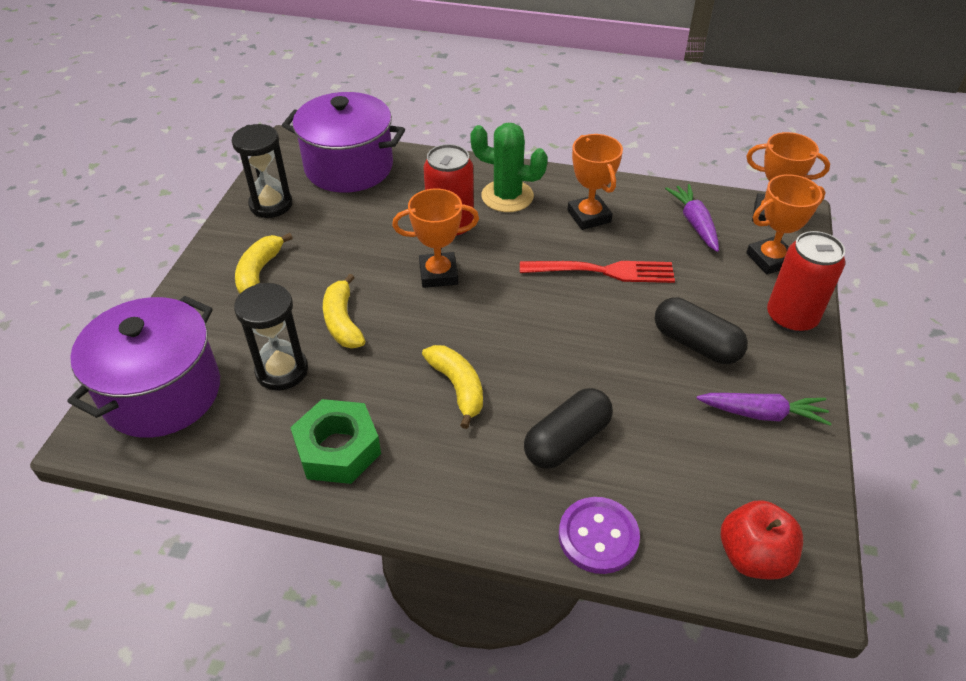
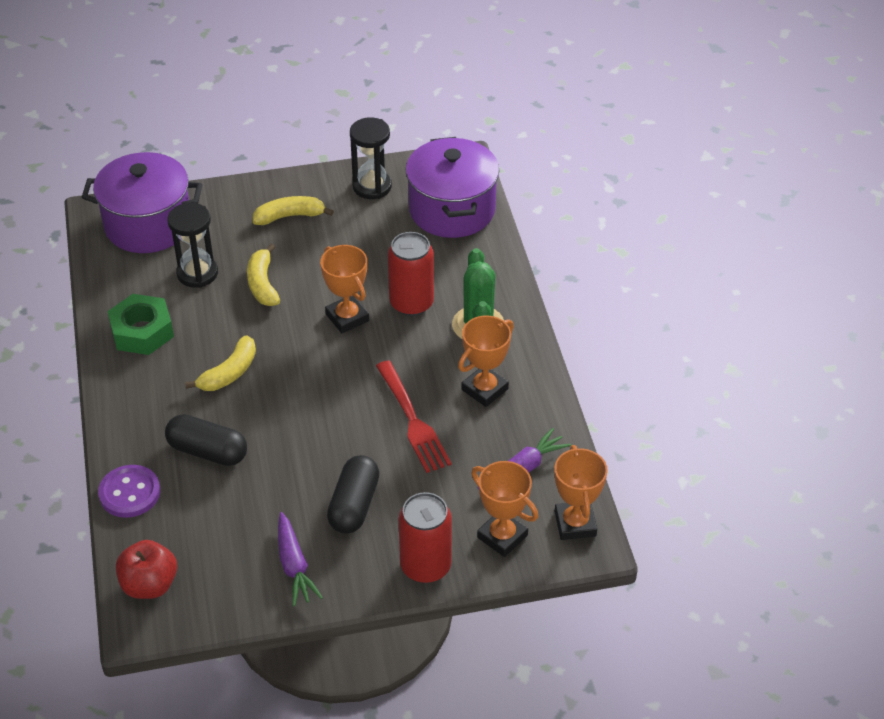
camera: 65 degrees right, 0 degrees up
(342, 321) = (262, 284): yellow banana -> yellow banana turned 60 degrees counterclockwise

